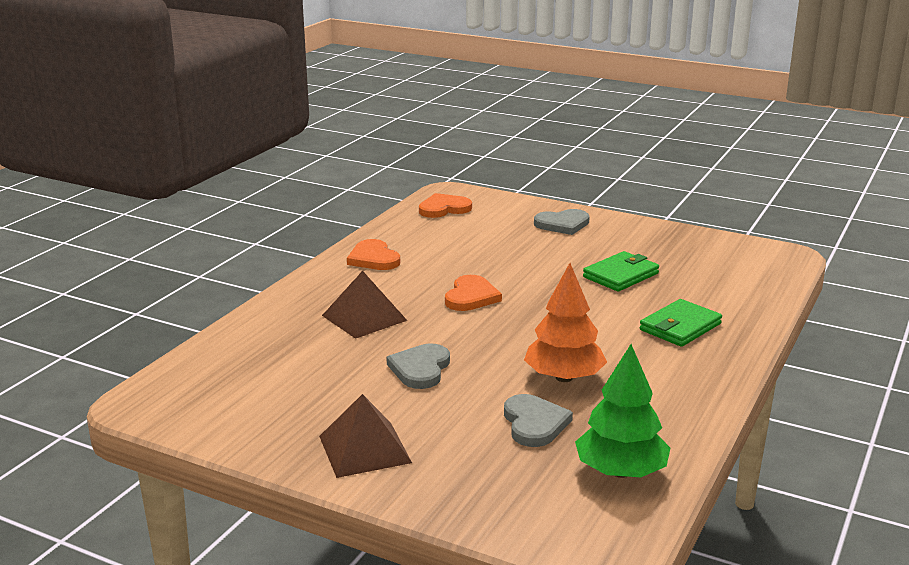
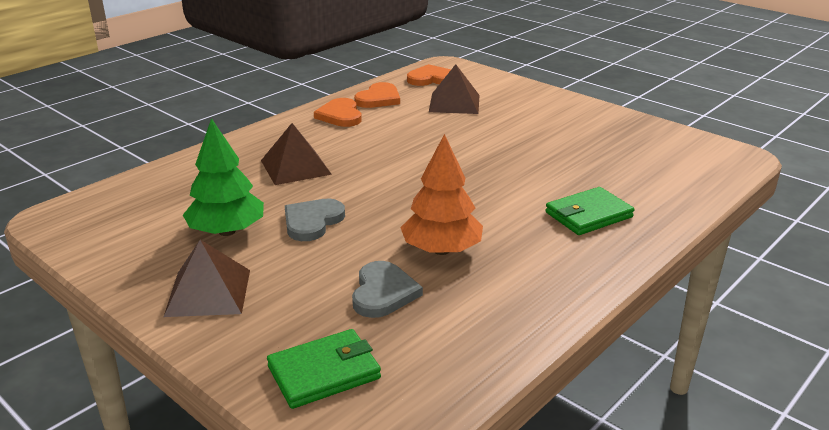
camera: 15 degrees right, 5 degrees up
(471, 297) = (403, 160): orange heart -> orange heart (378, 98)
(485, 232) = (454, 103): none -> brown pyramid
(562, 224) = (531, 103): grey heart -> none
(621, 275) = (558, 157): green wallet -> green wallet (324, 372)
(621, 471) = (438, 359): green tree -> green tree (227, 231)

